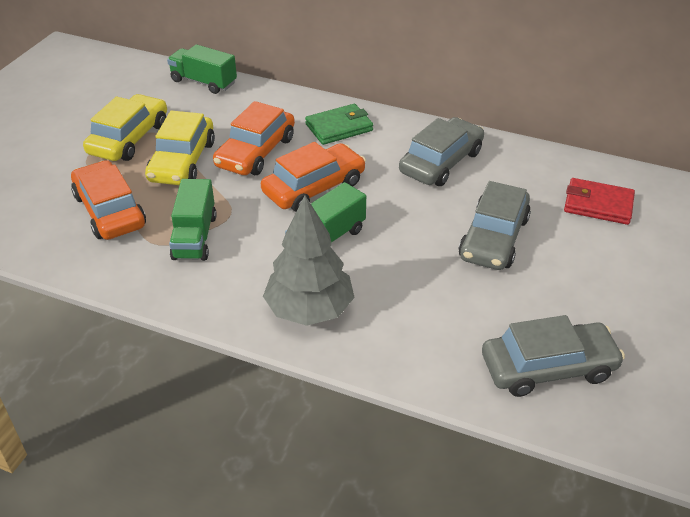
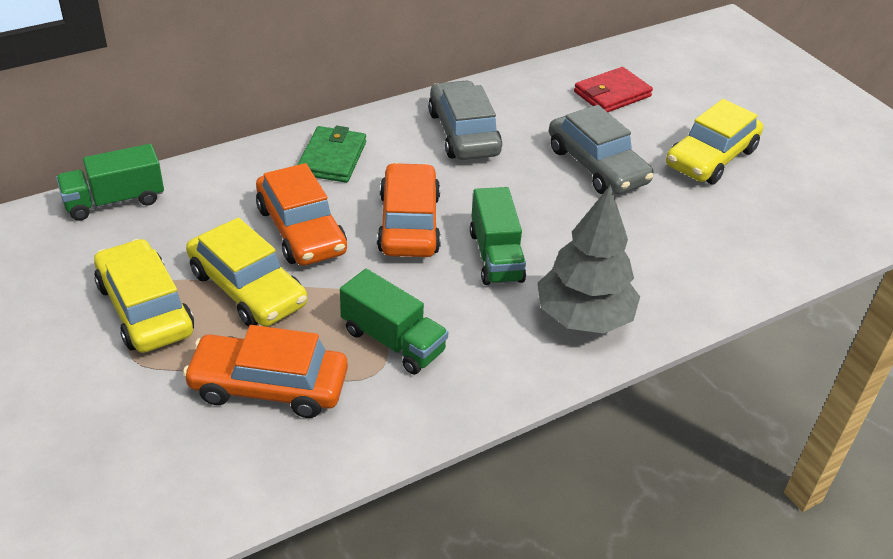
camera: 55 degrees left, 0 degrees up
(548, 368) = (769, 227): grey car -> none
(595, 293) = (711, 157): none -> yellow car

